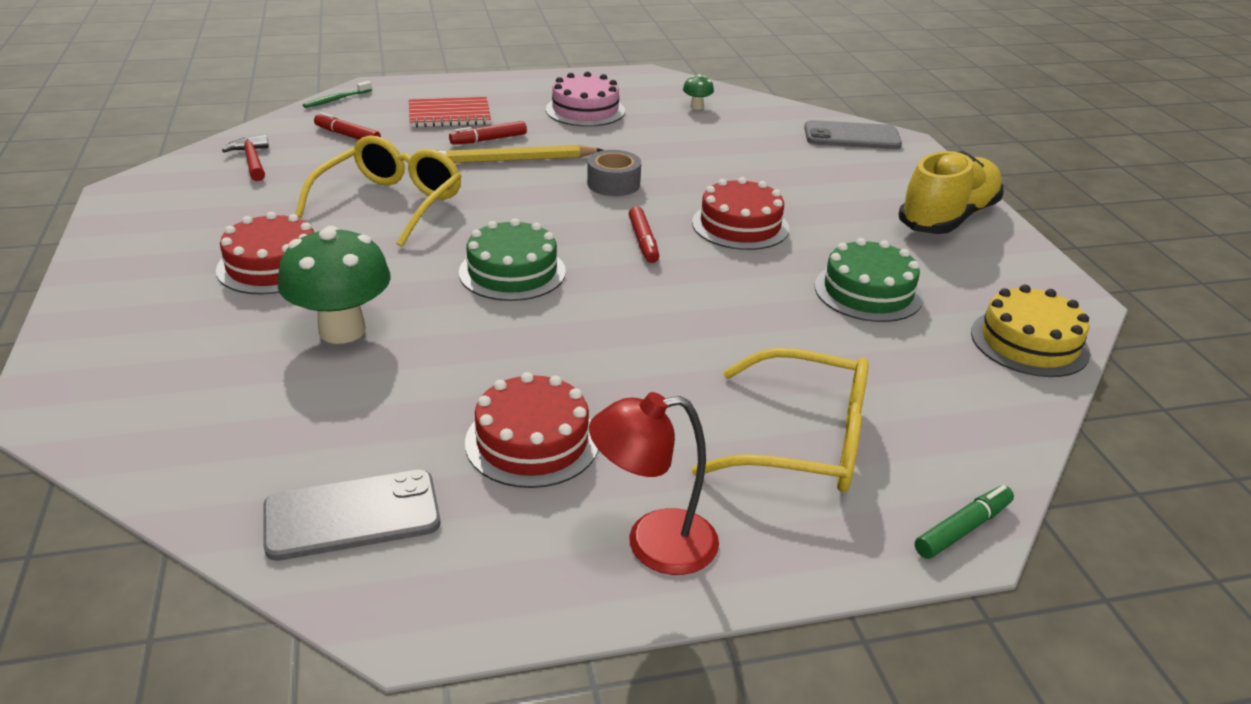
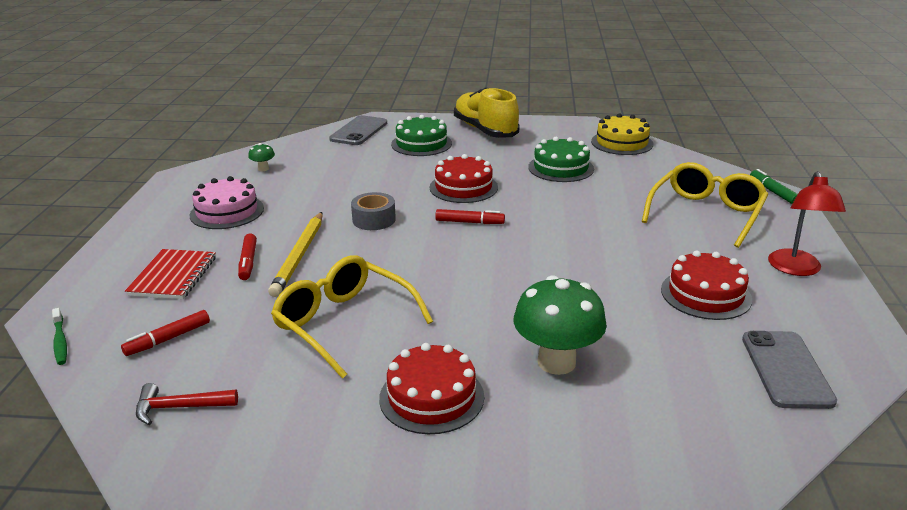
camera: 70 degrees left, 5 degrees down
(512, 272) = (492, 277): green cake -> green cake (421, 144)

